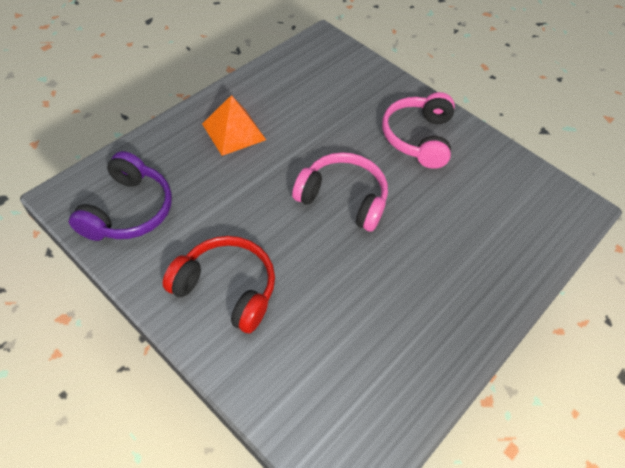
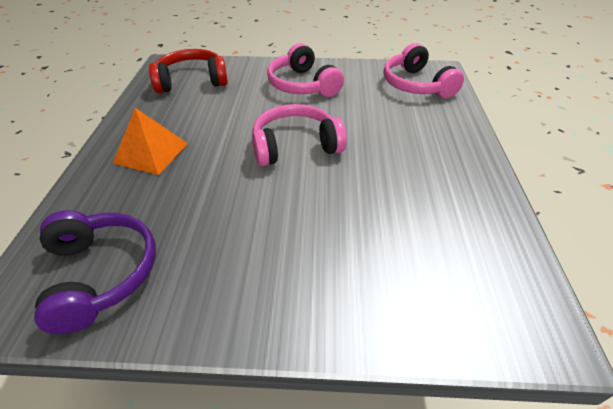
camera: 35 degrees left, 10 degrees down
(226, 289) = (276, 269): red headphones -> red headphones (192, 81)
(531, 209) = (416, 85): none -> pink headphones

